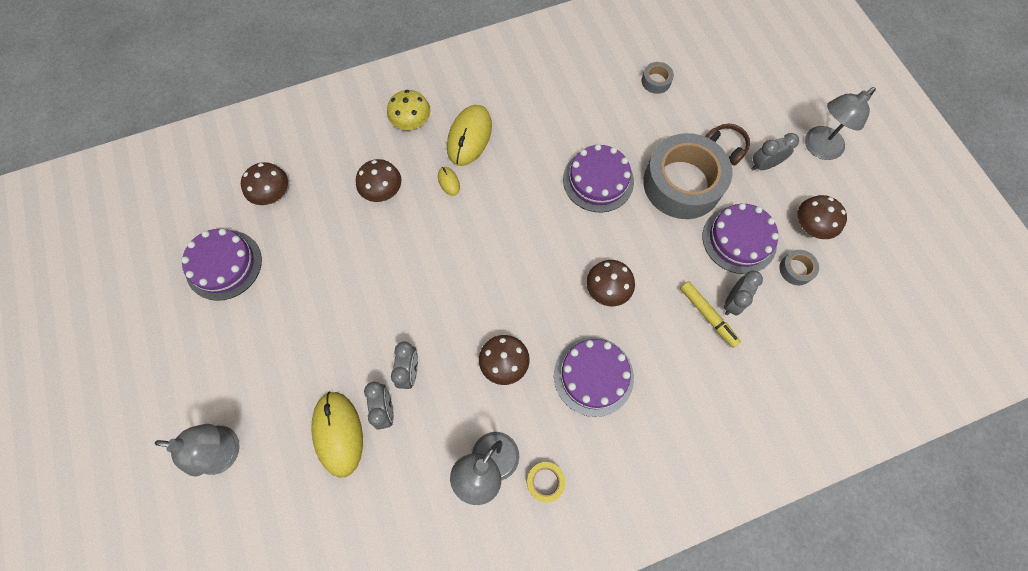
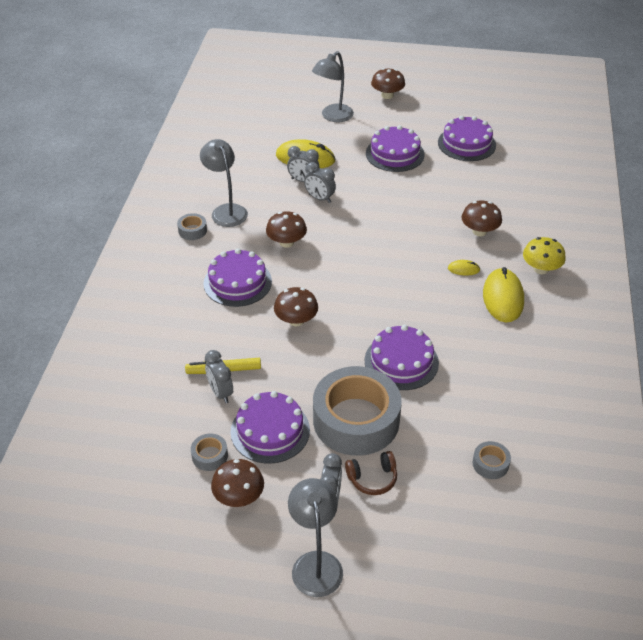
camera: 120 degrees right, 25 degrees down
(272, 193) = (514, 178): brown mushroom -> brown mushroom (387, 95)
(280, 333) = (395, 154): none -> purple cake
(469, 137) = (503, 298): yellow mouse -> yellow mouse turned 45 degrees clockwise
(545, 482) = (192, 230): yellow tape -> grey tape

